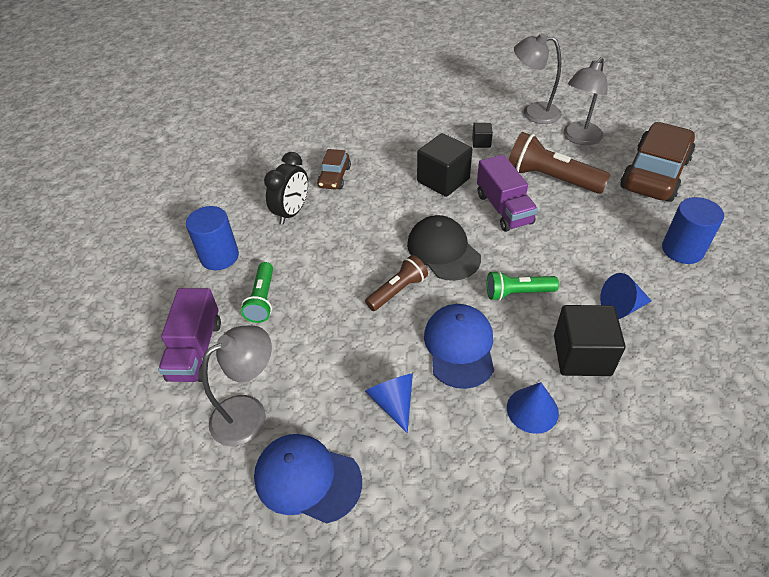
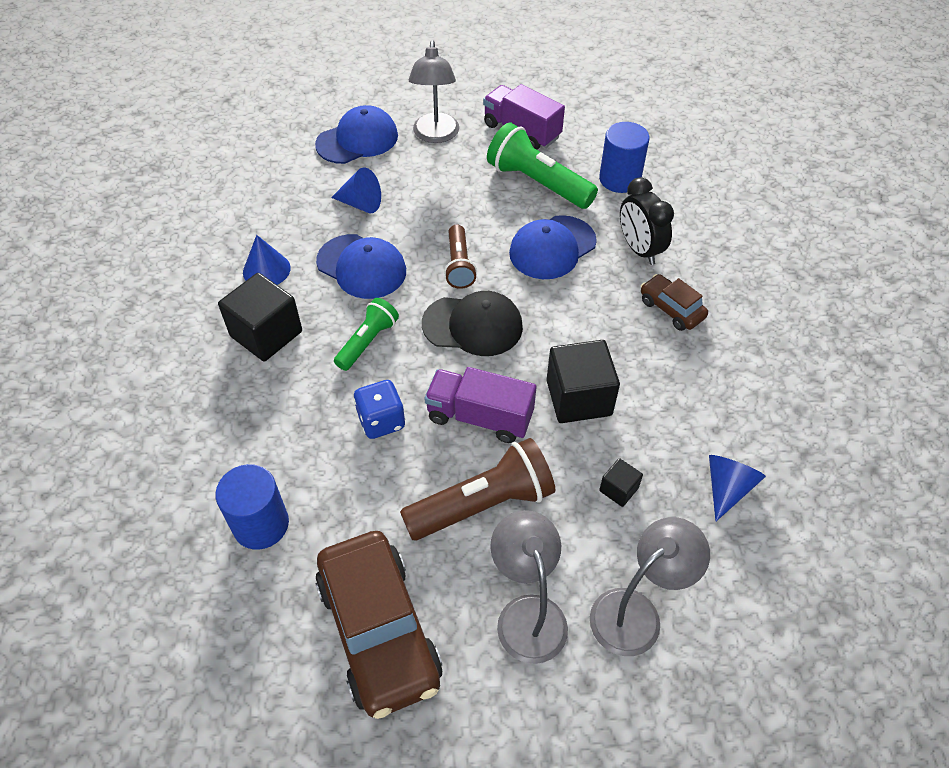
camera: 125 degrees right, 5 degrees up
(262, 300) = (537, 183): green flashlight -> green flashlight, size x1.66
(330, 253) = (552, 247): none -> blue cap
(560, 246) = (381, 421): none -> blue dice
(621, 307) = (270, 403): blue cone -> blue cone (727, 488)

